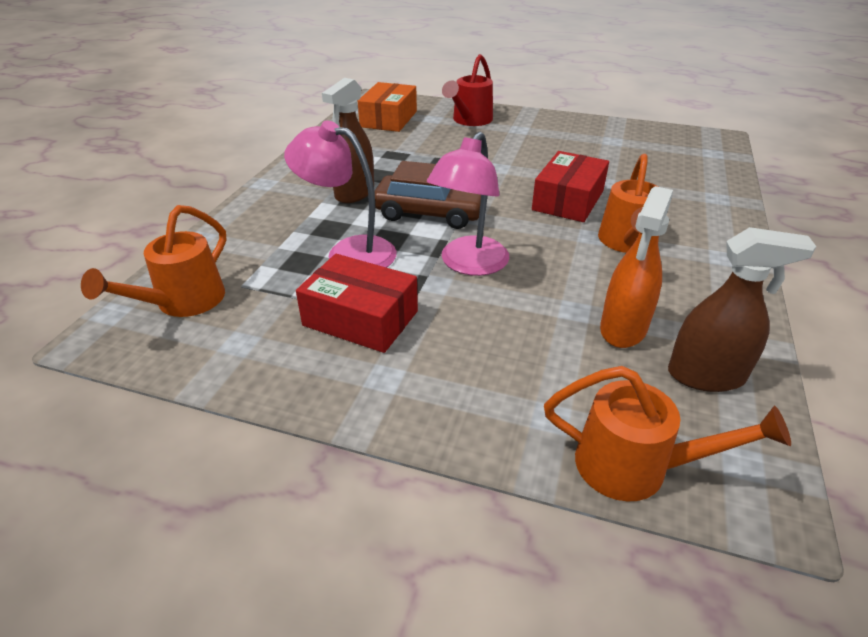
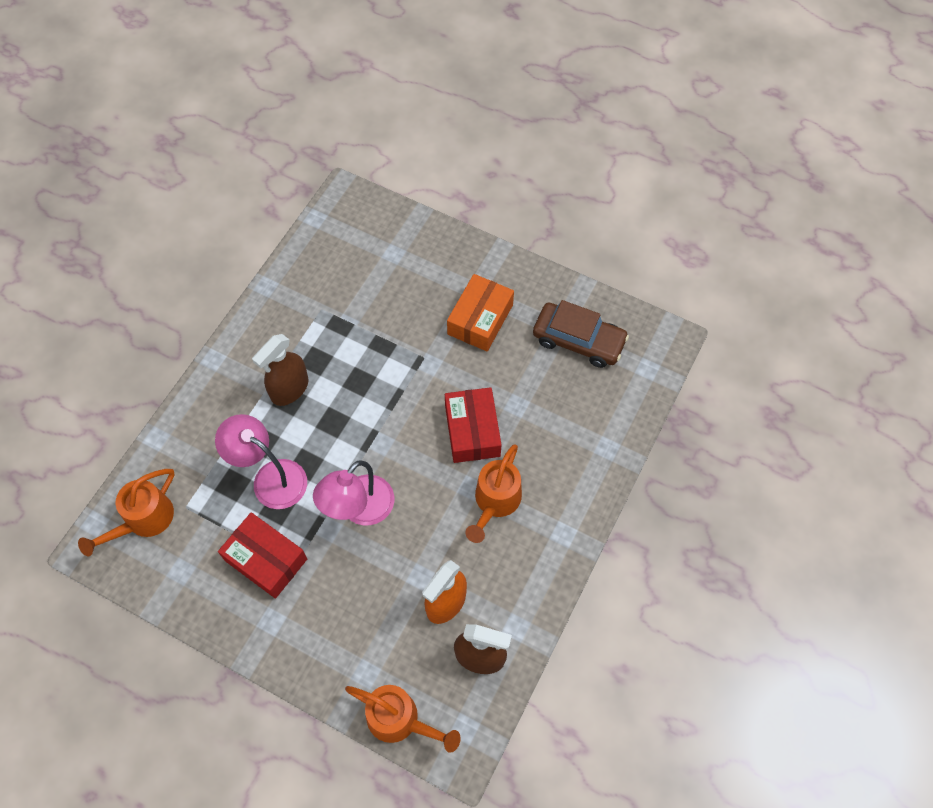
camera: 10 degrees right, 25 degrees up
(388, 119) = (348, 248): orange box -> orange box (480, 319)
(430, 212) = (348, 431): brown car -> brown car (578, 340)
(469, 120) = (430, 264): red watering can -> none
(568, 200) = (472, 431): red box -> red box turned 45 degrees counterclockwise

